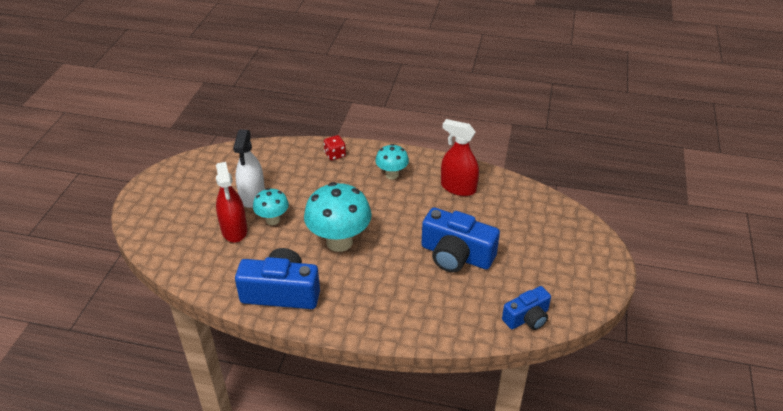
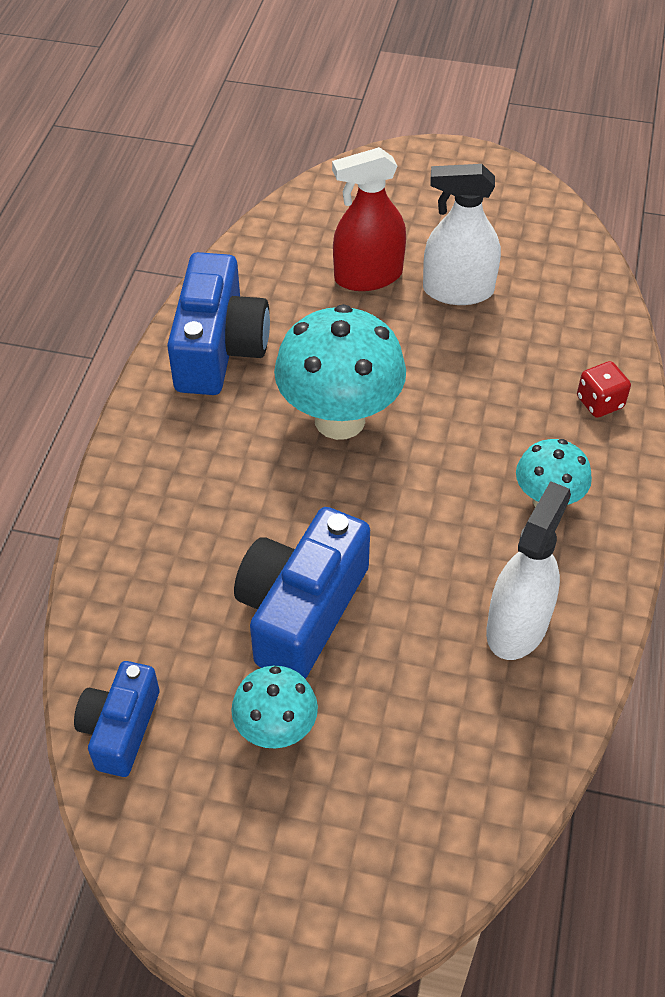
camera: 90 degrees right, 10 degrees up
(273, 220) = (396, 323): turquoise mushroom -> turquoise mushroom (276, 730)
(458, 188) = (517, 626): red spray bottle -> white spray bottle
(527, 318) = (120, 728): blue camera -> blue camera turned 45 degrees clockwise

